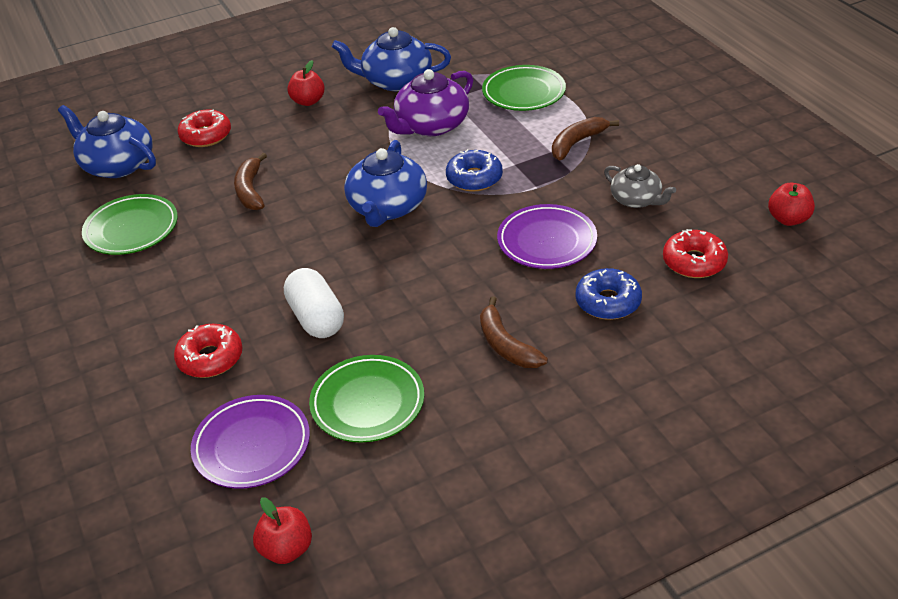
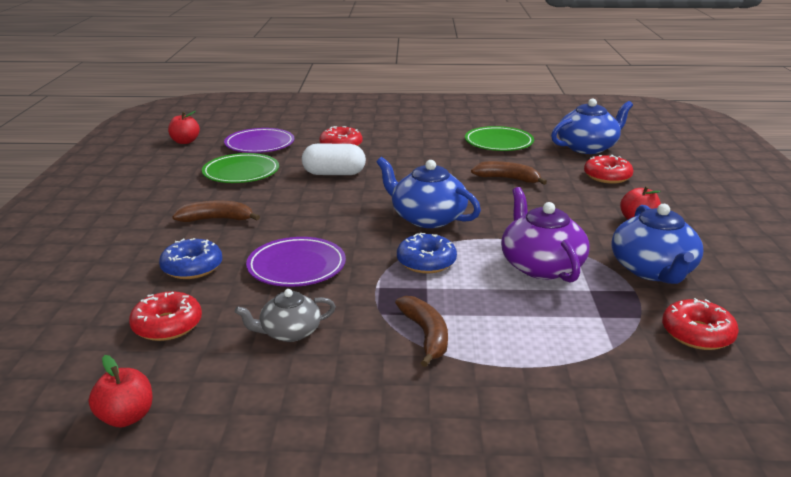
camera: 115 degrees right, 15 degrees down
(396, 81) = (653, 270): blue teapot -> blue teapot turned 150 degrees clockwise
(472, 53) = (697, 334): none -> red donut
(523, 92) = (568, 338): green plate -> none

